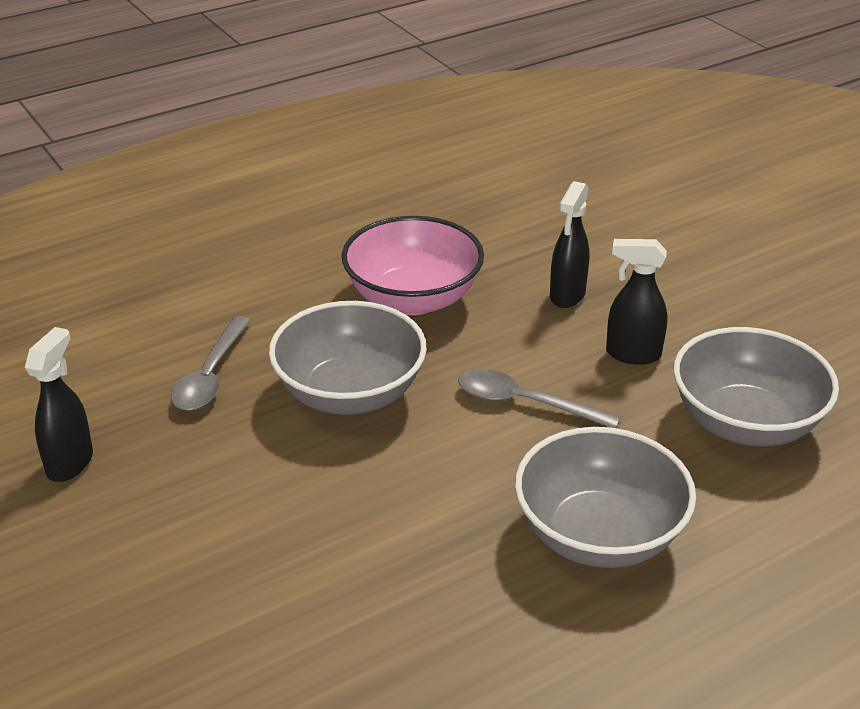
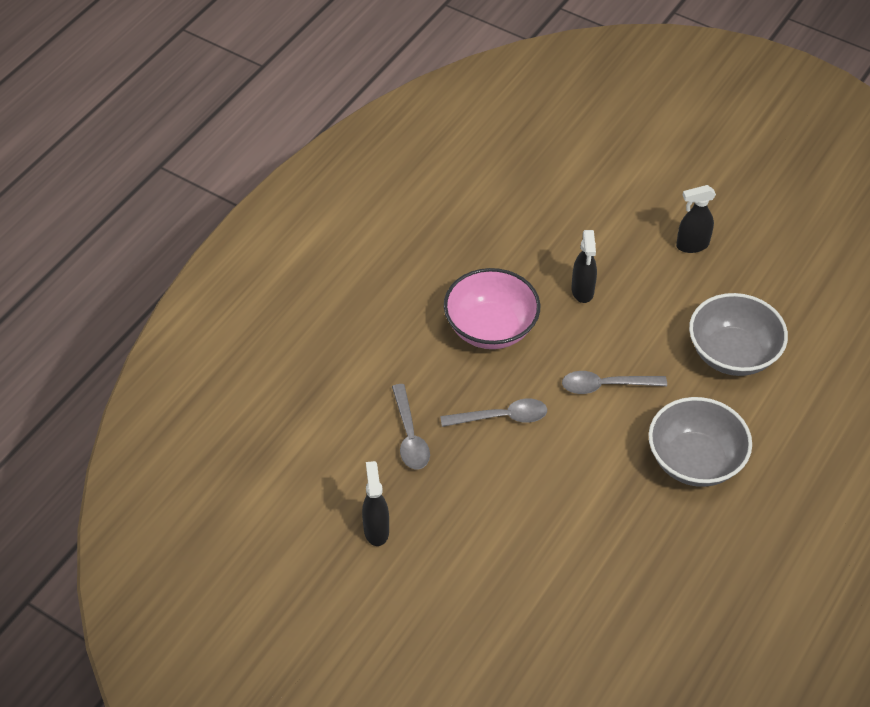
camera: 25 degrees left, 15 degrees up
(350, 393) = (502, 417): grey bowl -> grey spoon
(632, 354) = (646, 325): black spray bottle -> black spray bottle (692, 245)

